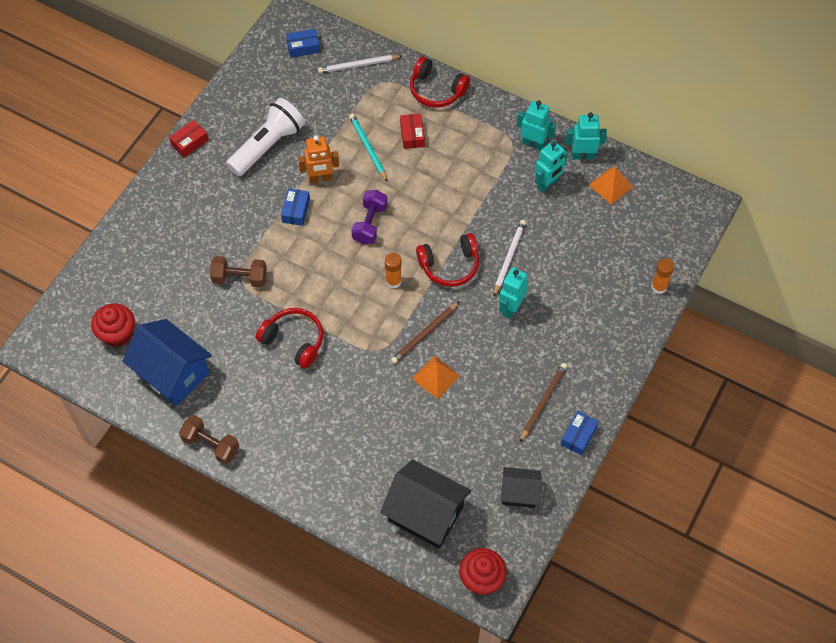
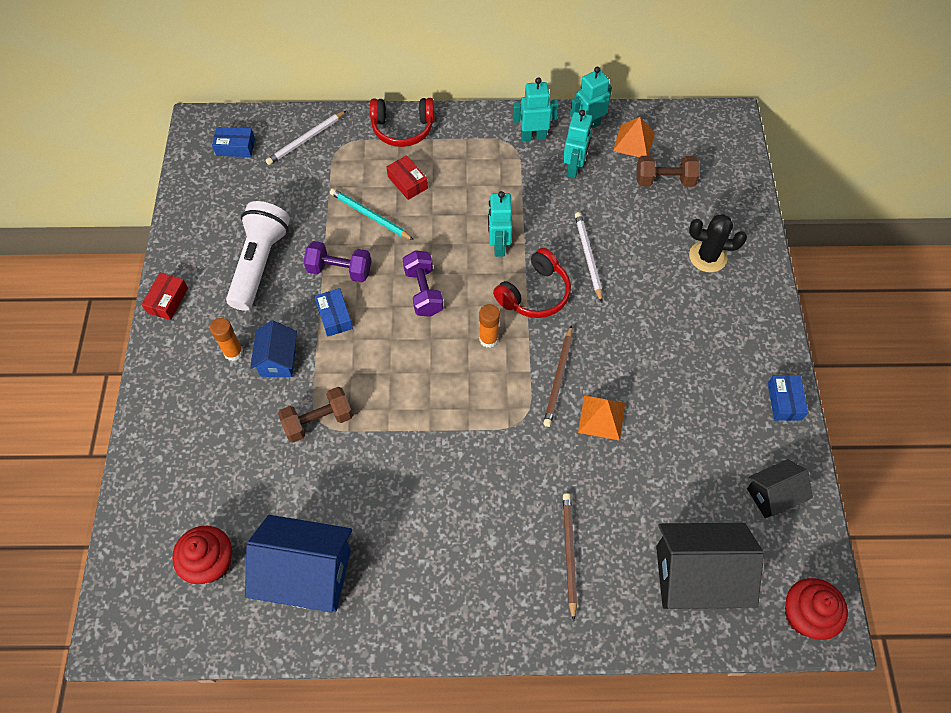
camera: 30 degrees left, 0 degrees up
(211, 445) = (406, 635): brown dumbbell -> brown dumbbell (664, 180)
(239, 222) = (278, 360): none -> blue house
(293, 341) = (424, 460): red headphones -> none
(303, 47) = (235, 147): blue box -> blue box turned 45 degrees clockwise
(320, 178) = (339, 270): orange robot -> purple dumbbell
(511, 308) = (625, 306): turquoise robot -> turquoise robot (498, 245)
(543, 402) = (725, 385): brown pencil -> brown pencil (569, 553)
(601, 303) = (707, 257): none -> black cactus
(659, 287) = (747, 214): orange glue stick -> orange glue stick (233, 352)

